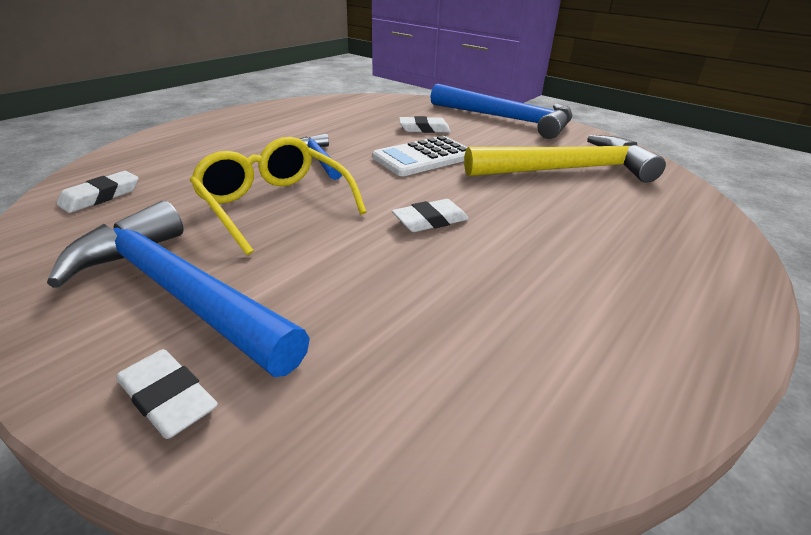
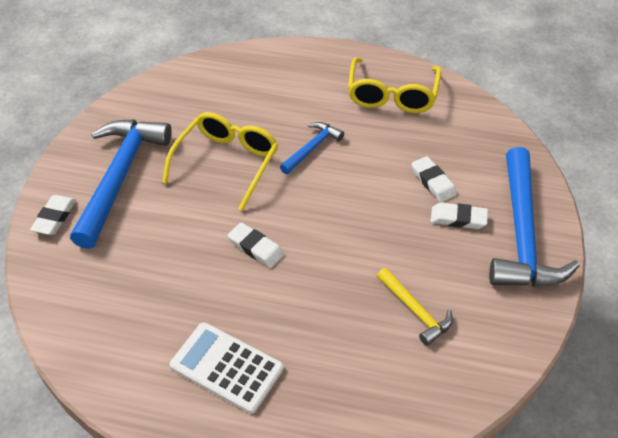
camera: 65 degrees right, 15 degrees up
(101, 196) = (188, 87): white eraser -> white eraser (458, 218)
(302, 116) = (392, 94): none -> yellow glasses
(423, 157) = (364, 205): white calculator -> white calculator (226, 367)
(566, 170) = (415, 310): yellow hammer -> yellow hammer, size x0.50

